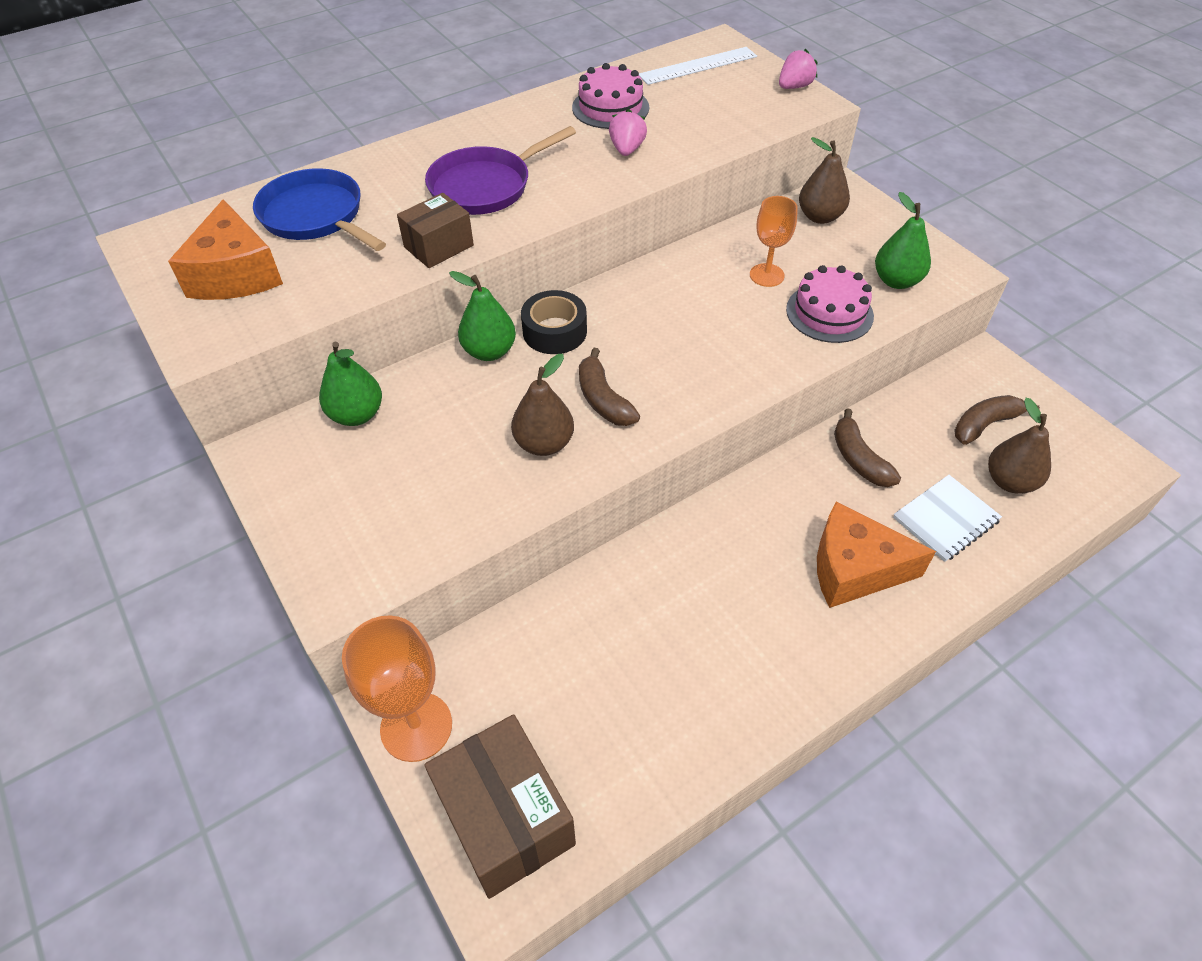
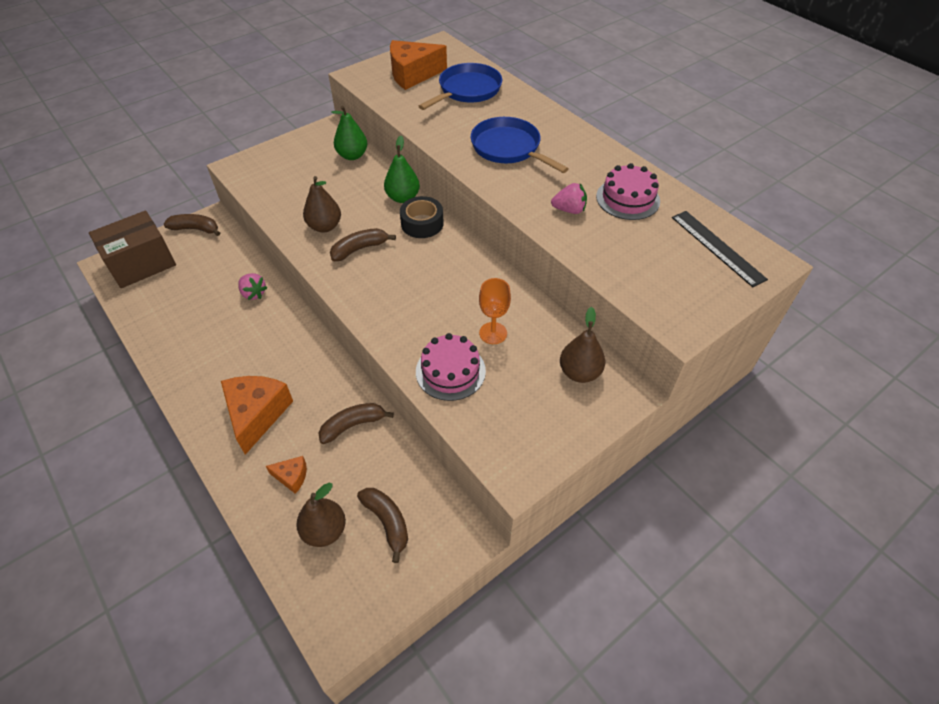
camera: 85 degrees right, 0 degrees up
(416, 726) = (196, 229): orange goblet -> brown banana
(439, 246) = (442, 137): brown box -> none
(485, 186) = (508, 148): purple pan -> blue pan
(698, 66) = (717, 247): white ruler -> black ruler
(794, 87) = (705, 313): pink strawberry -> pink strawberry (253, 293)
(896, 281) = (496, 422): green pear -> none
(945, 519) = (292, 477): white notebook -> orange cheese

